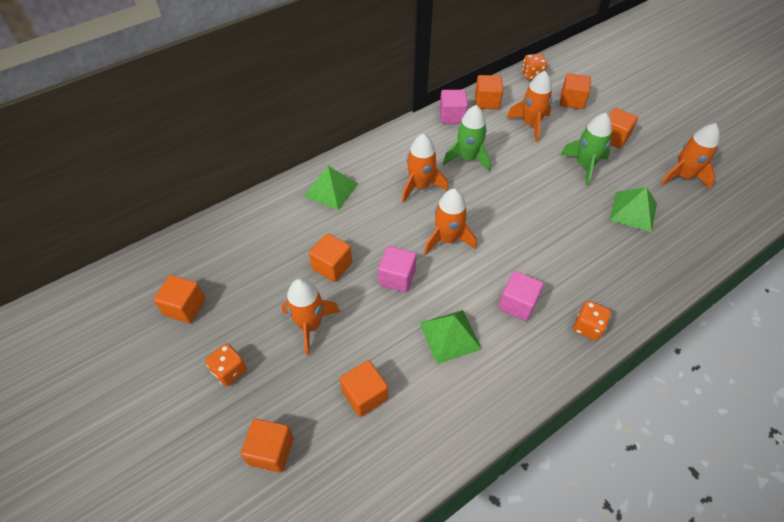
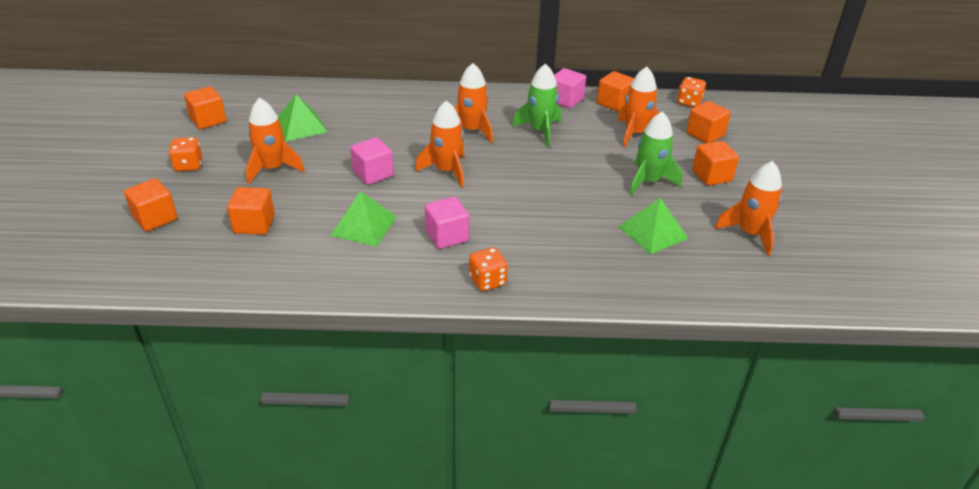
camera: 35 degrees right, 15 degrees down
(331, 190) = (397, 103): green pyramid -> green pyramid (301, 126)
(332, 266) = (334, 145): orange cube -> none

